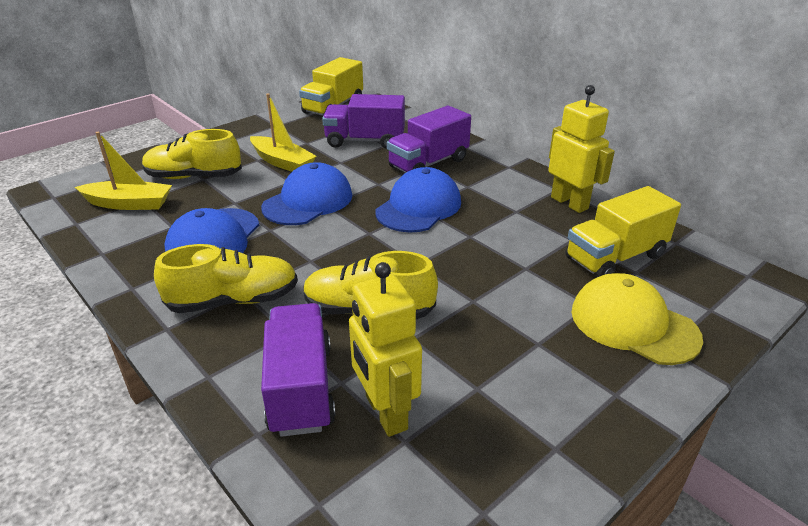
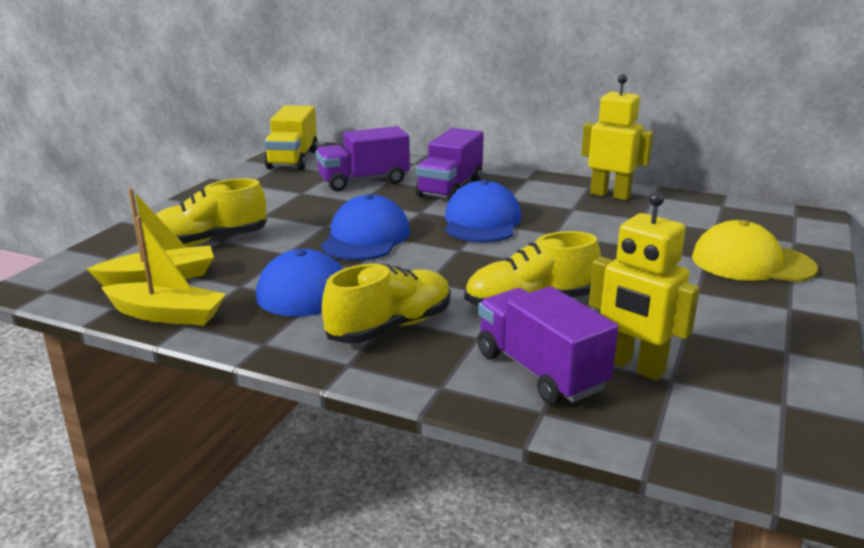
camera: 25 degrees left, 10 degrees down
(282, 162) = (296, 212): yellow boat -> yellow boat (167, 315)
(615, 257) = (689, 224): yellow truck -> none

